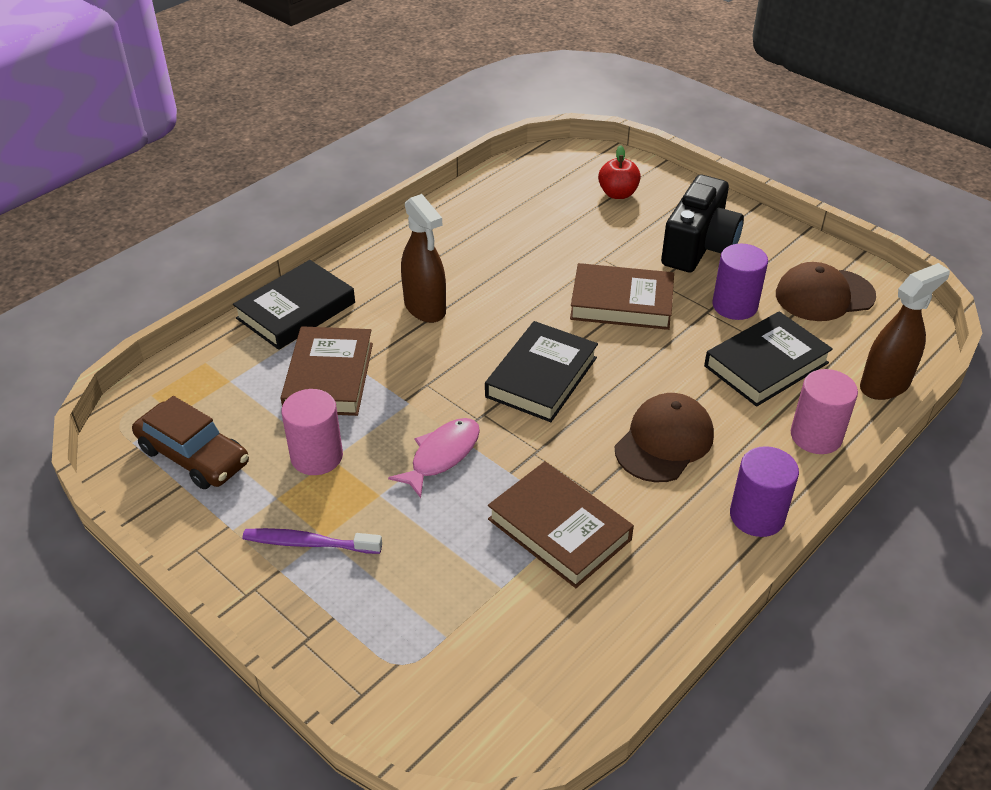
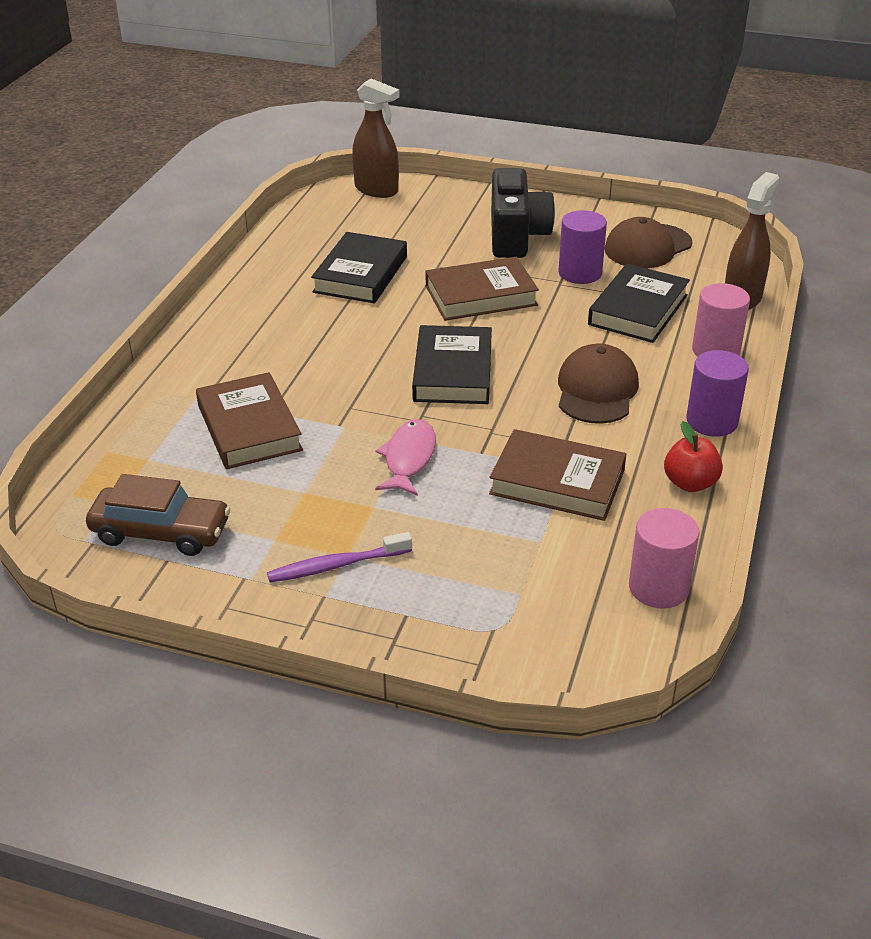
camera: 25 degrees left, 5 degrees down
(296, 310) = (170, 382): black book -> black book (360, 274)
(317, 456) = (288, 495): pink cylinder -> pink cylinder (658, 587)
(425, 308) = (300, 346): brown spray bottle -> brown spray bottle (376, 190)
(618, 194) = (412, 211): red apple -> red apple (690, 483)

